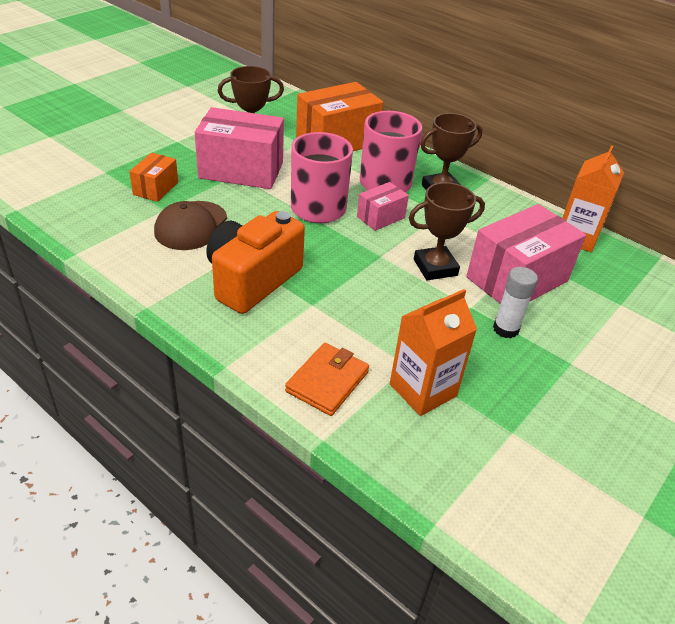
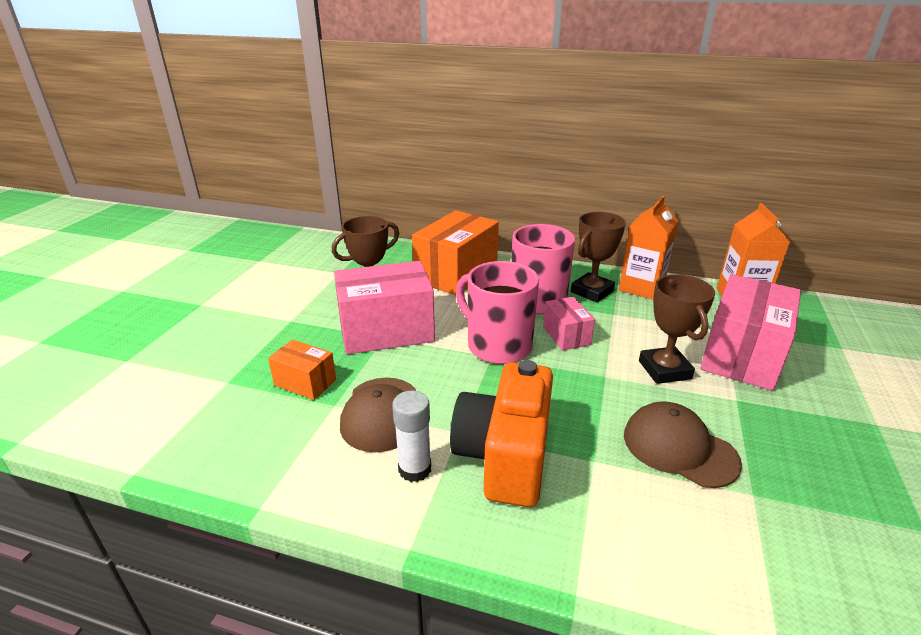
camera: 20 degrees left, 10 degrees down
(156, 188) = (305, 382): orange box -> orange box turned 60 degrees counterclockwise
(327, 382) = (702, 558): orange wallet -> none
(381, 217) = (566, 335): pink box -> pink box turned 45 degrees counterclockwise
(384, 320) = (679, 448): none -> brown cap
(423, 390) = (799, 520): orange carton -> orange carton (641, 287)
(435, 267) = (664, 370): brown trophy -> brown trophy turned 60 degrees counterclockwise
(505, 329) = (789, 411): white glue stick -> white glue stick (415, 469)

